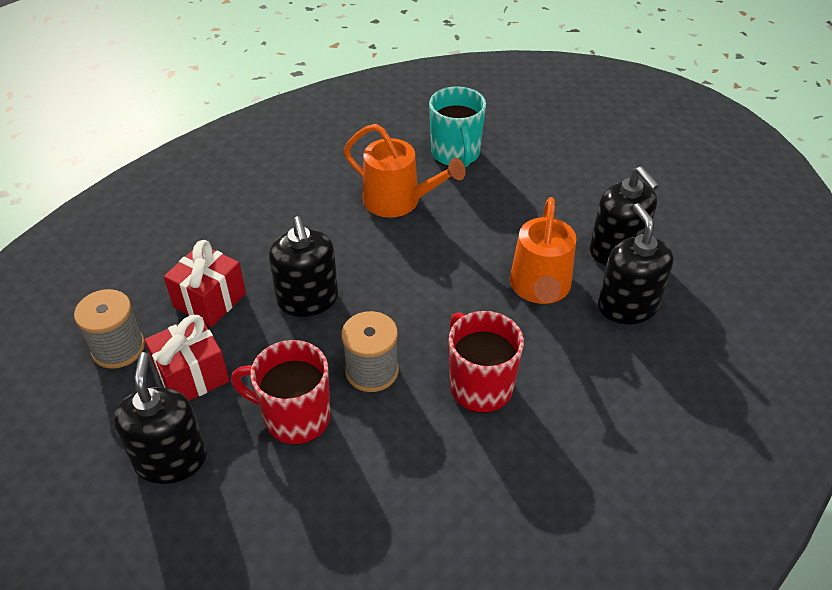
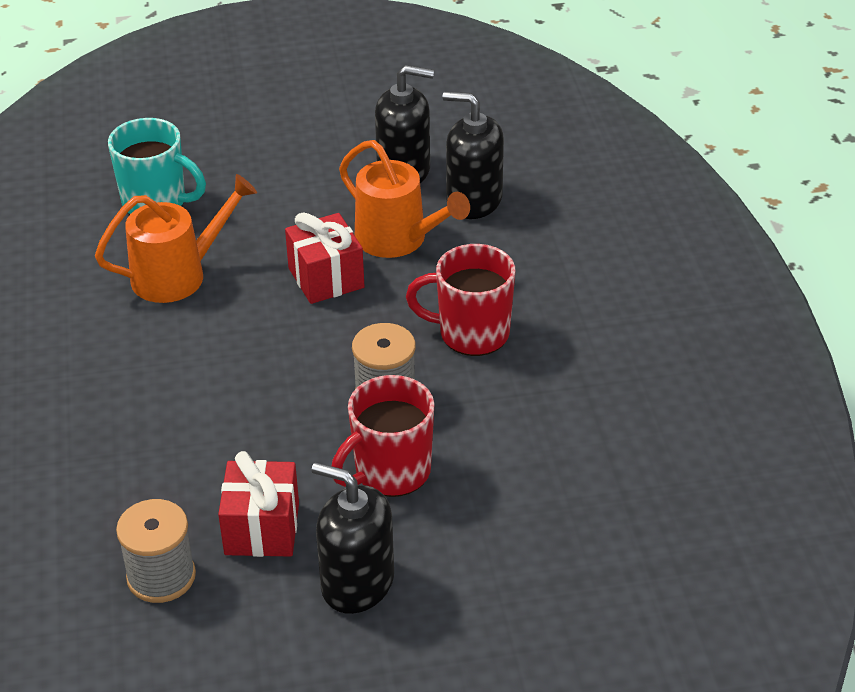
camera: 55 degrees left, 5 degrees down
(210, 300) = (167, 476): red gift -> red gift (326, 278)
(308, 299) = (246, 401): black soap dispenser -> none

